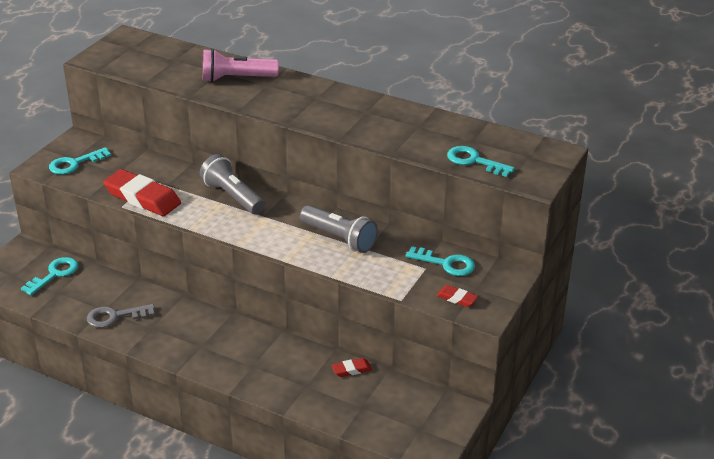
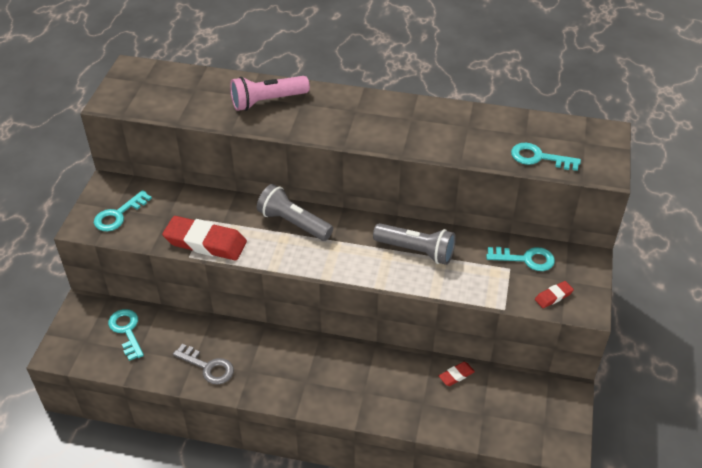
camera: 15 degrees left, 10 degrees up
(54, 274) = (126, 331): turquoise key -> turquoise key turned 45 degrees counterclockwise
(115, 317) = (208, 367): grey key -> grey key turned 120 degrees counterclockwise
(456, 298) = (553, 296): red eraser -> red eraser turned 45 degrees counterclockwise

